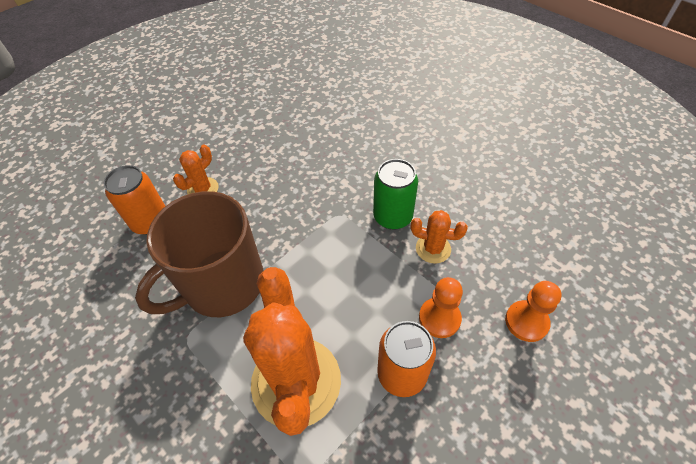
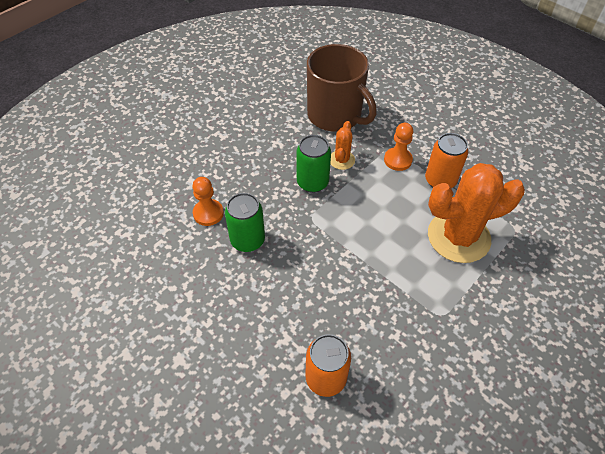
camera: 95 degrees left, 0 degrees up
(203, 189) = (281, 335): orange cactus -> none
(222, 284) = (390, 297): brown mug -> brown mug (335, 115)
(313, 162) = (247, 240): none -> green can
(526, 322) = (393, 119): orange pawn -> orange pawn (208, 213)

